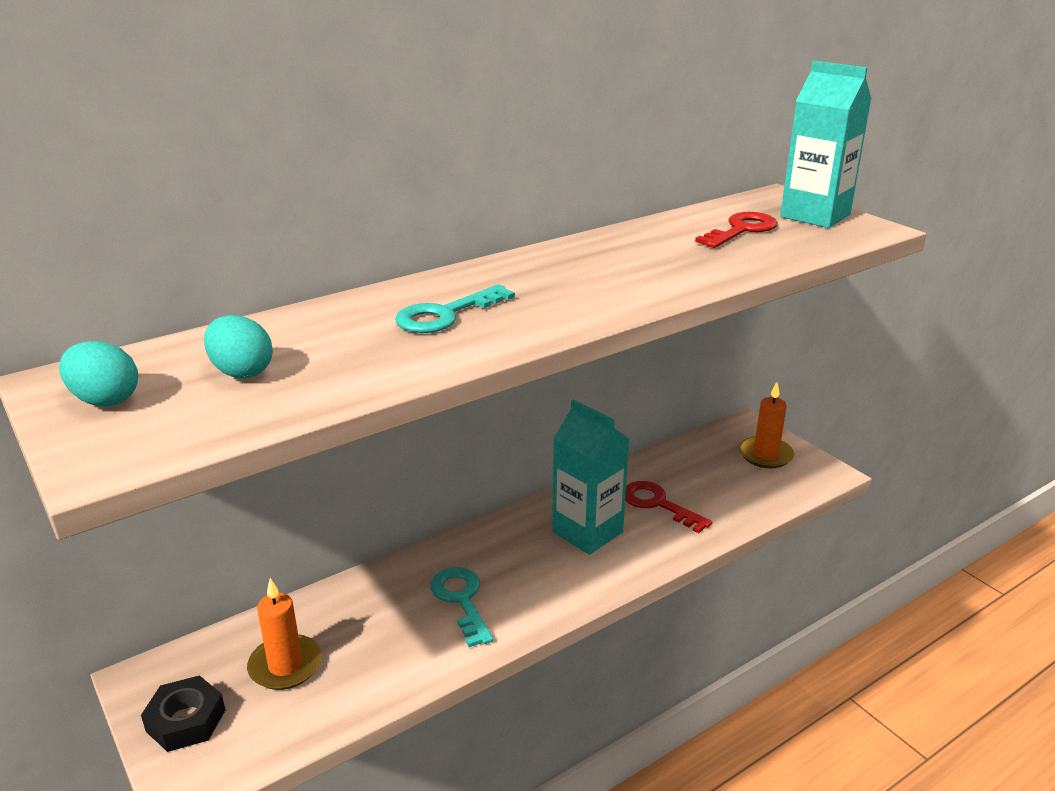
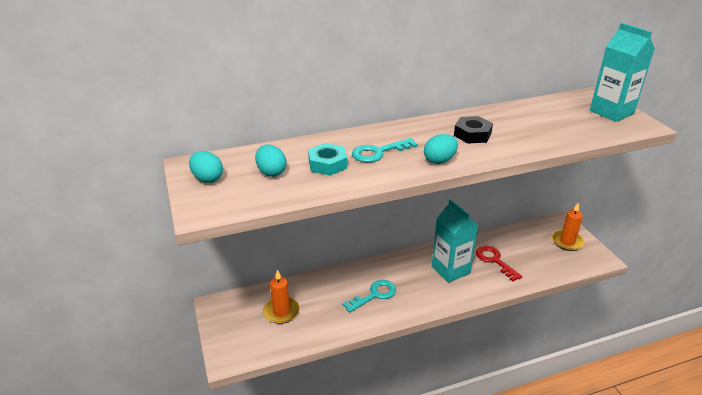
camera: 15 degrees right, 5 degrees up
(186, 720) = (231, 329): black nut -> black nut (472, 134)
(353, 345) = (327, 164): none -> turquoise nut
(461, 600) = (374, 295): turquoise key -> turquoise key turned 60 degrees clockwise
(563, 315) = (439, 160): none -> turquoise egg
(741, 230) = (562, 117): red key -> none

